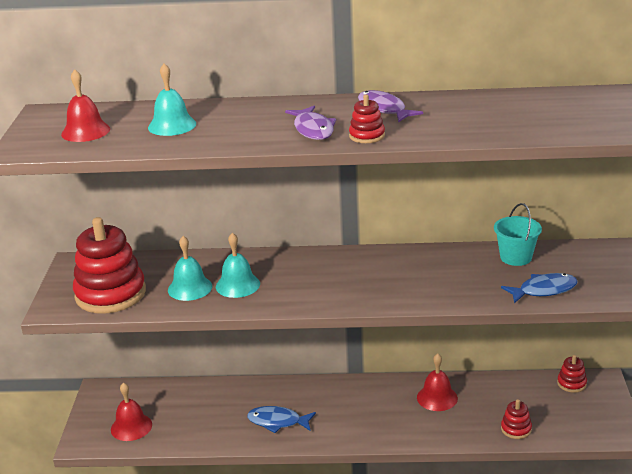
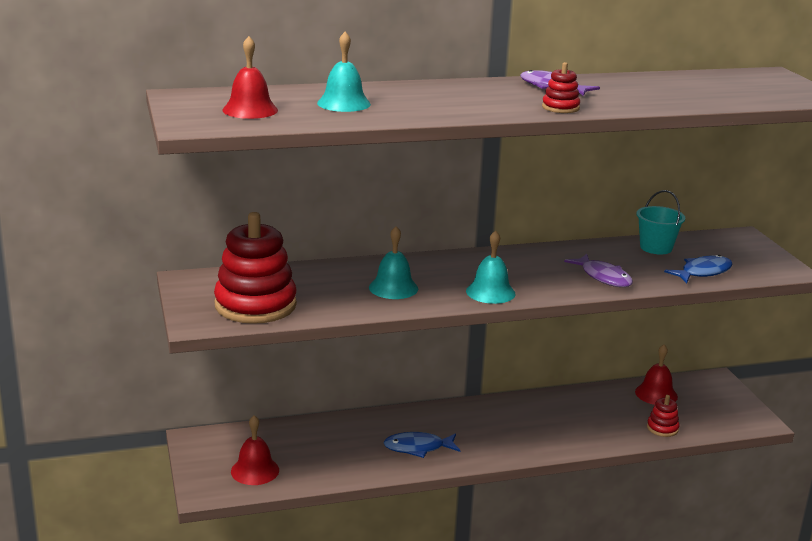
camera: 20 degrees left, 5 degrees down
(190, 288) = (342, 294): turquoise bell -> turquoise bell (490, 292)
(313, 129) = (500, 104): purple fish -> purple fish (603, 277)
(437, 397) = (569, 409): red bell -> red bell (656, 394)
(571, 383) = (690, 384): red stacking toy -> none

